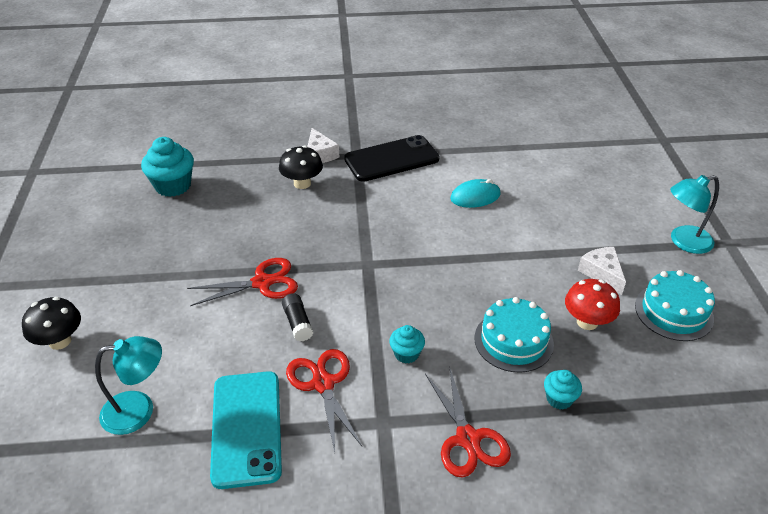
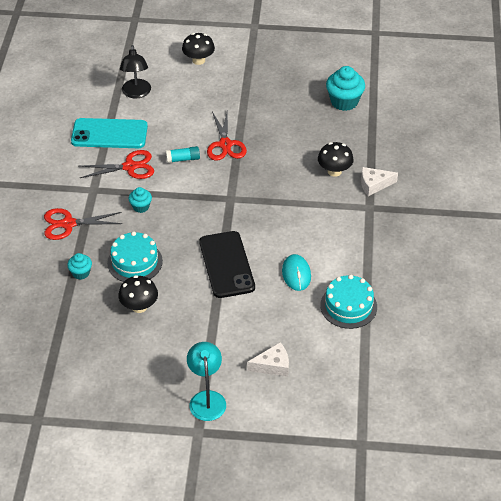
camera: 100 degrees right, 5 degrees up
(139, 410) = (136, 93): turquoise lamp -> black lamp
(298, 323) = (183, 159): black glue stick -> turquoise glue stick
(391, 159) = (359, 229): black phone -> black phone (226, 265)
(587, 322) = (139, 306): red mushroom -> black mushroom
(602, 273) = (184, 331): white cheese -> white cheese (273, 365)
(673, 312) = (133, 361): turquoise cake -> turquoise cake (348, 306)

